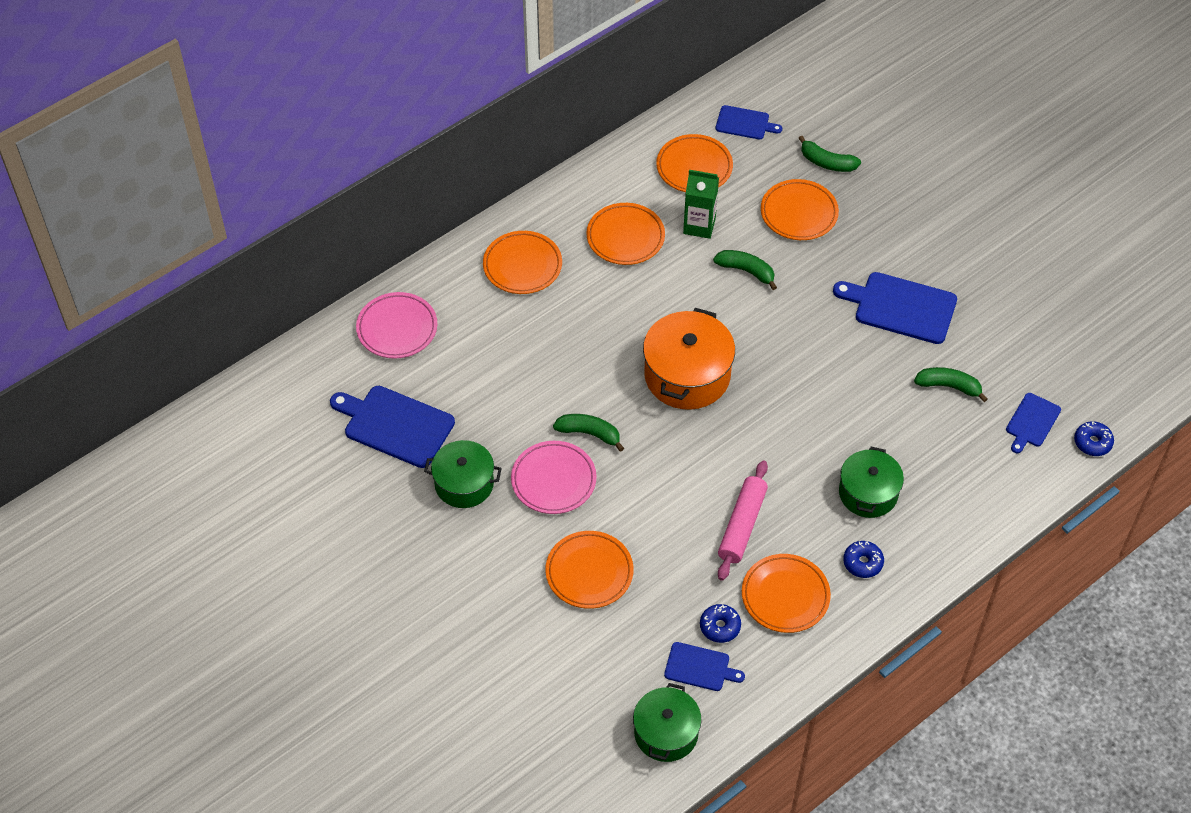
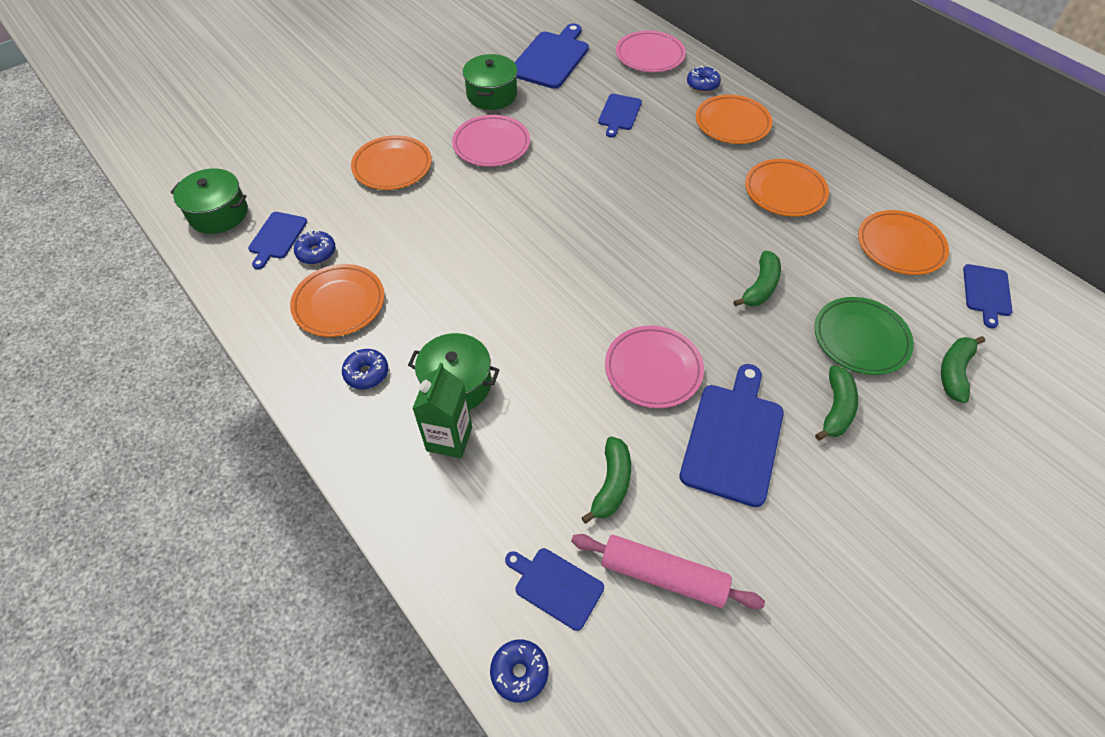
camera: 90 degrees right, 0 degrees up
(454, 284) = (702, 85): none -> blue donut
(503, 362) = (619, 114): none -> blue cutting board
(589, 433) = (541, 167): green banana -> green banana (836, 409)
(687, 375) = (613, 235): orange pot -> none
(699, 226) = (816, 248): green carton -> green carton (449, 439)
(742, 525) = (428, 272): pink rolling pin -> pink rolling pin (663, 575)
(799, 213) = (860, 339): orange plate -> green plate
(841, 354) = (653, 369): none -> pink plate

